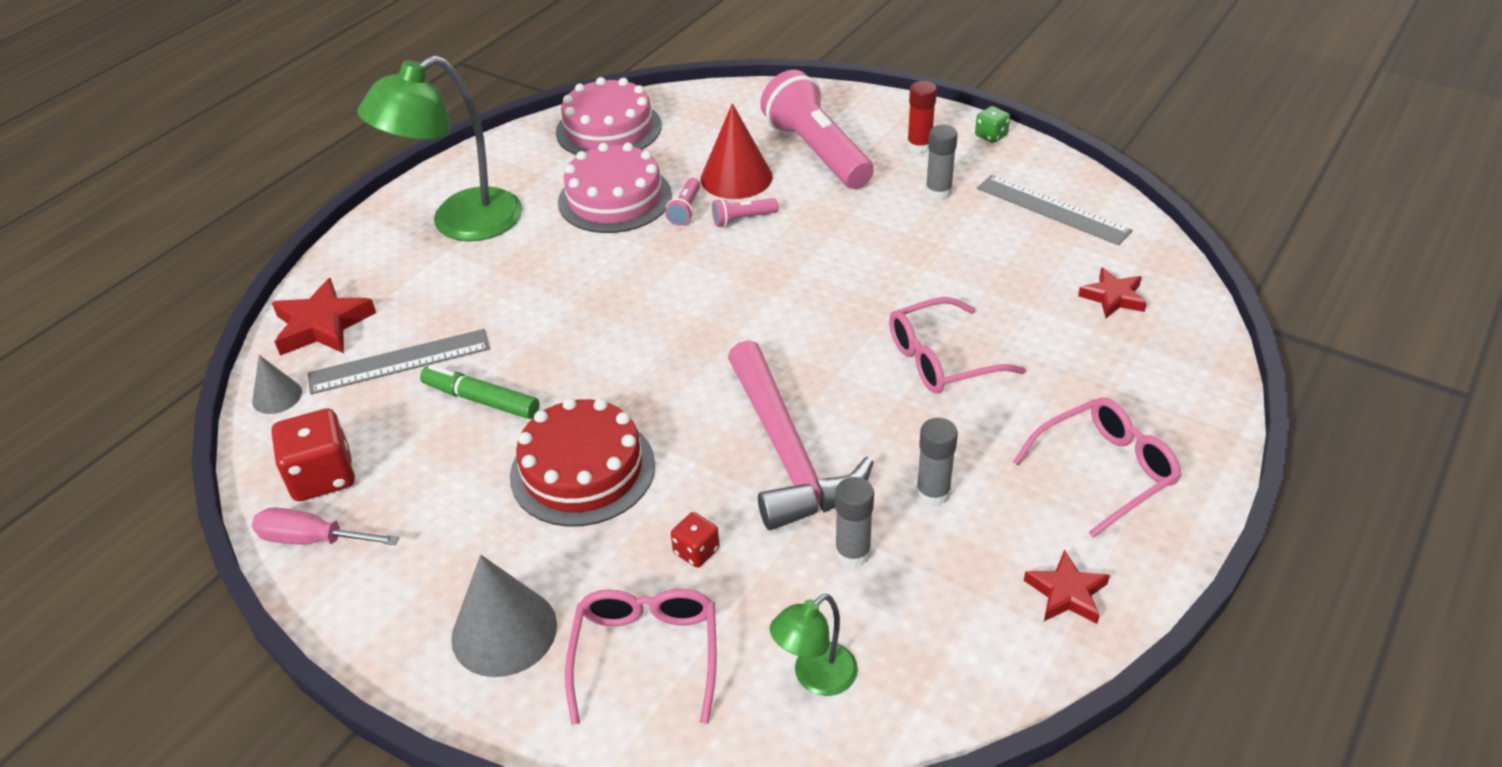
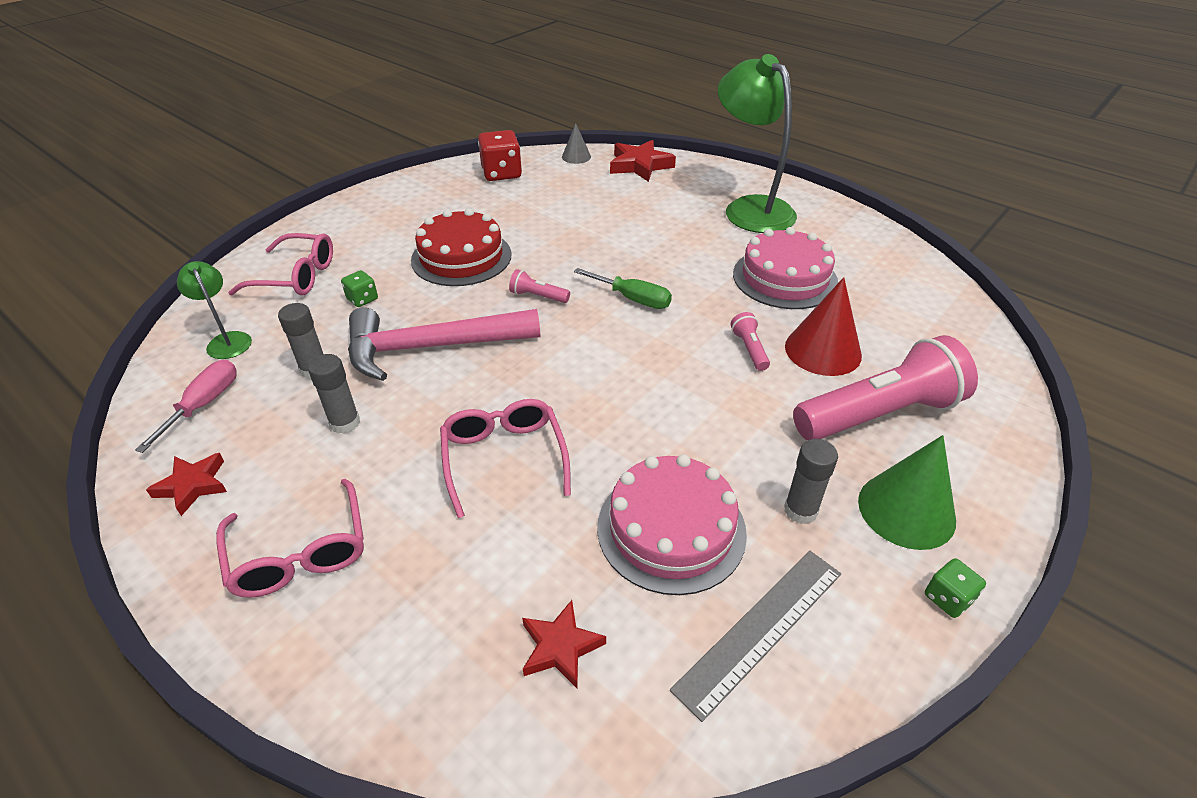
camera: 95 degrees right, 0 degrees up
(312, 539) = (454, 174): pink screwdriver -> pink screwdriver (204, 404)
(399, 361) = (595, 191): grey ruler -> none
(481, 400) = (546, 220): green marker -> none
(504, 631) = (349, 230): grey cone -> none
(608, 129) = (902, 277): pink cake -> pink cake (671, 529)
(666, 301) = (633, 299): none -> green screwdriver
(685, 210) = (766, 316): pink flashlight -> pink flashlight (538, 296)
(696, 551) = (362, 299): red dice -> green dice
(919, 146) = (906, 510): red glue stick -> green cone

